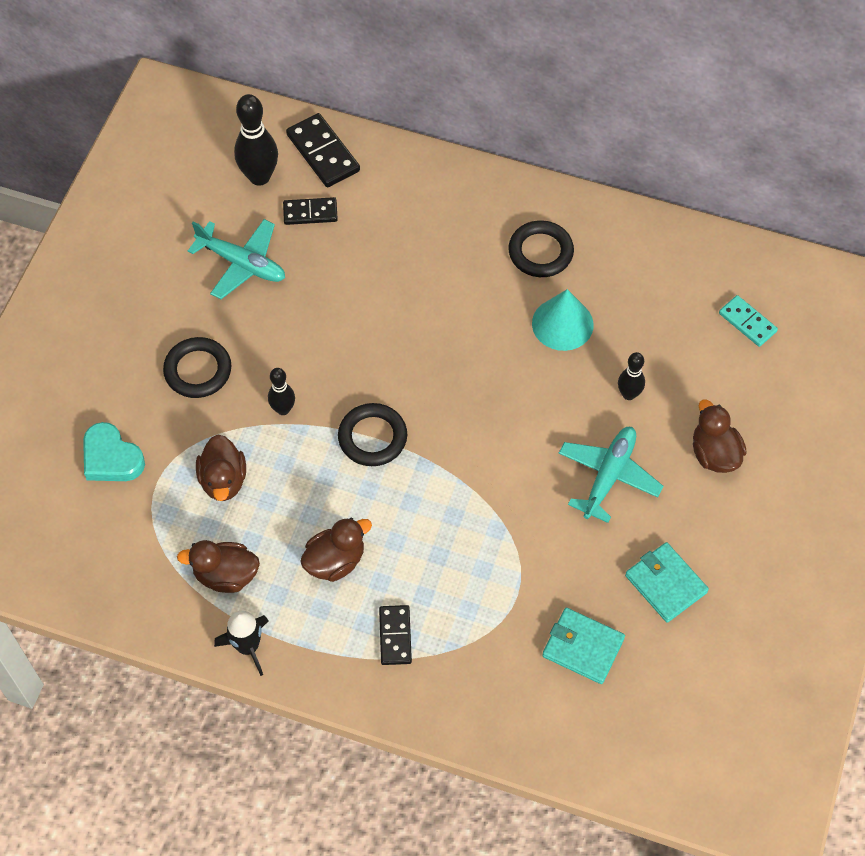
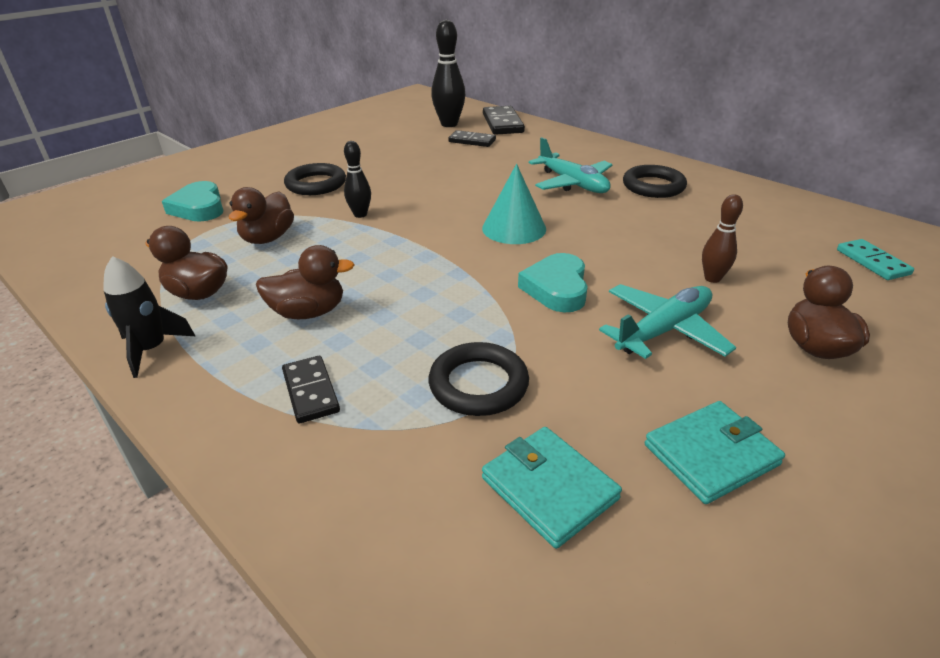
camera: 25 degrees right, 25 degrees down
(242, 264) = (401, 150): turquoise plane -> turquoise plane (572, 183)
(372, 437) = (423, 245): black ring -> black ring (478, 384)
(395, 636) = (310, 391): black domino -> black domino turned 45 degrees counterclockwise
(513, 455) = (556, 288): none -> turquoise heart
(562, 324) = (656, 223): turquoise cone -> turquoise cone (514, 228)
(629, 394) = (712, 278): black bowling pin -> brown bowling pin
(665, 584) = (711, 455): turquoise wallet -> turquoise wallet turned 75 degrees clockwise

